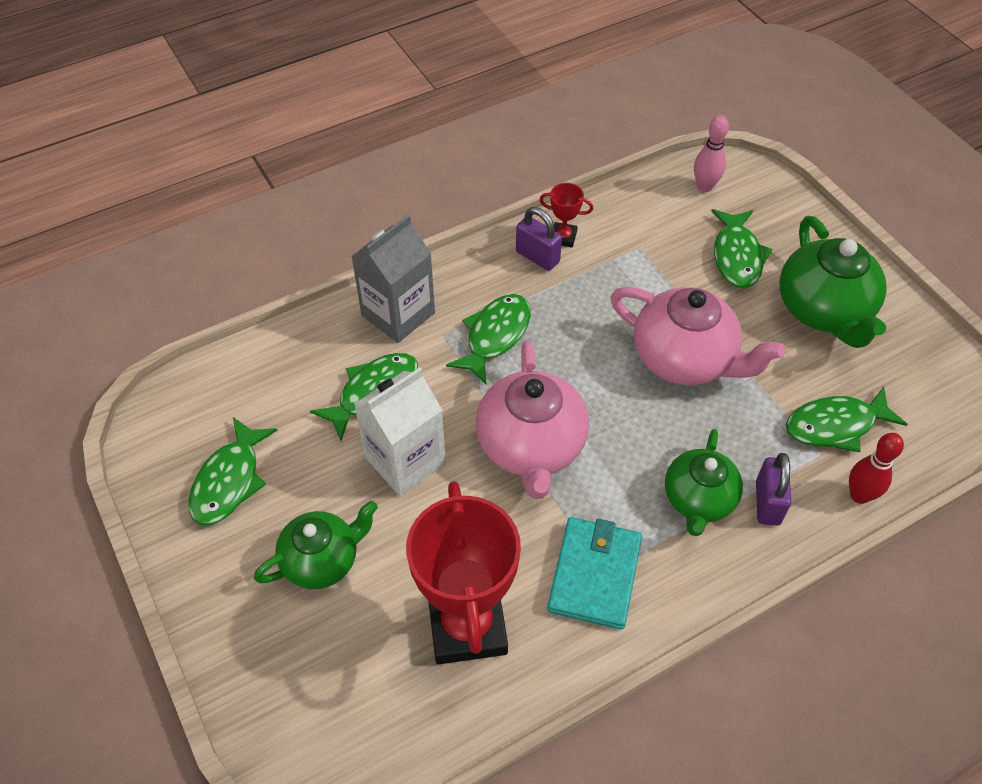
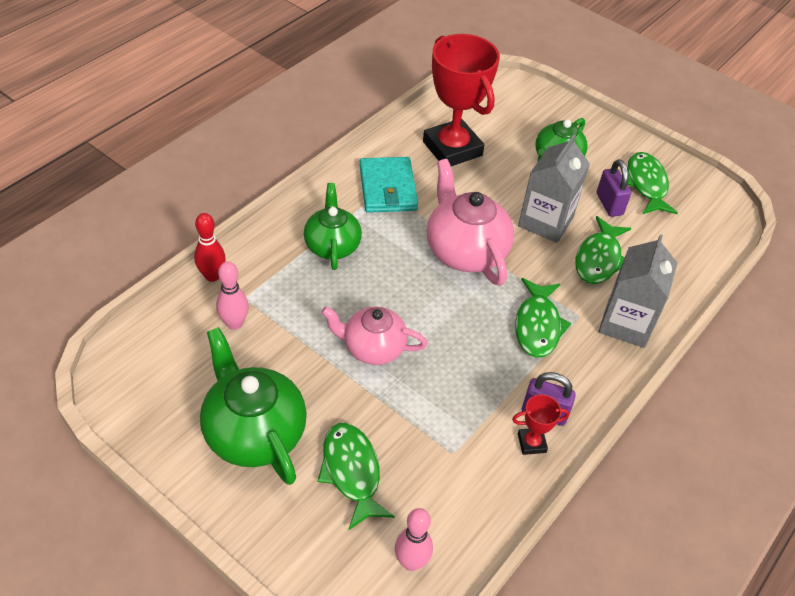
camera: 155 degrees right, 5 degrees down
(405, 460) = (545, 221): white carton -> grey carton
(685, 359) = (372, 348): pink teapot -> pink teapot, size x0.66
(767, 503) = (281, 255): purple padlock -> purple padlock (609, 204)
(835, 425) = (234, 323): green fish -> pink bowling pin

